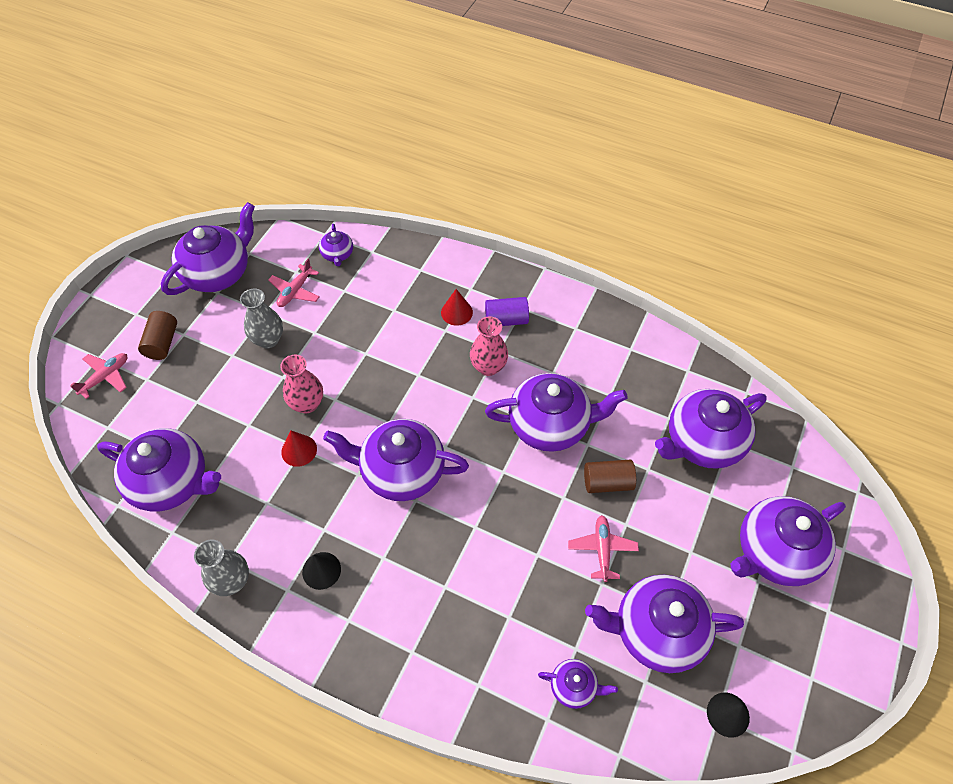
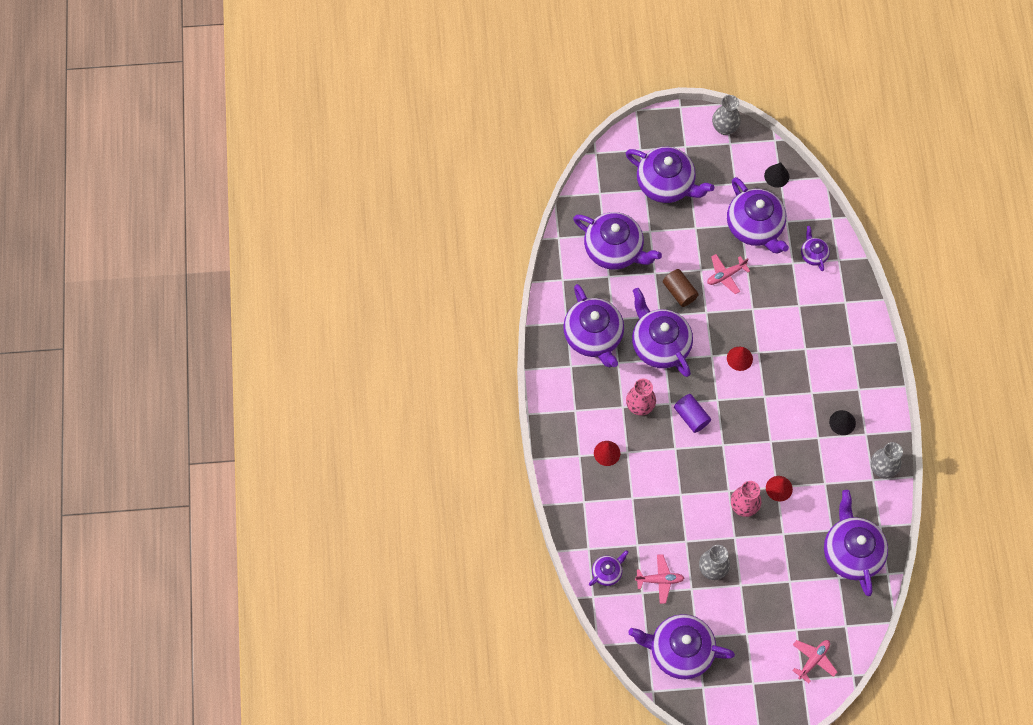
camera: 120 degrees left, 10 degrees up
(105, 377) = (813, 660): pink plane -> pink plane turned 120 degrees clockwise
(162, 343) = (763, 643): brown cylinder -> none
(401, 471) = (751, 416): purple teapot -> purple teapot (593, 336)
(480, 500) = (739, 358): none -> red cone
(506, 320) = (592, 416): purple cylinder -> purple cylinder (691, 417)
(842, 686) = (724, 128): none -> grey vase

